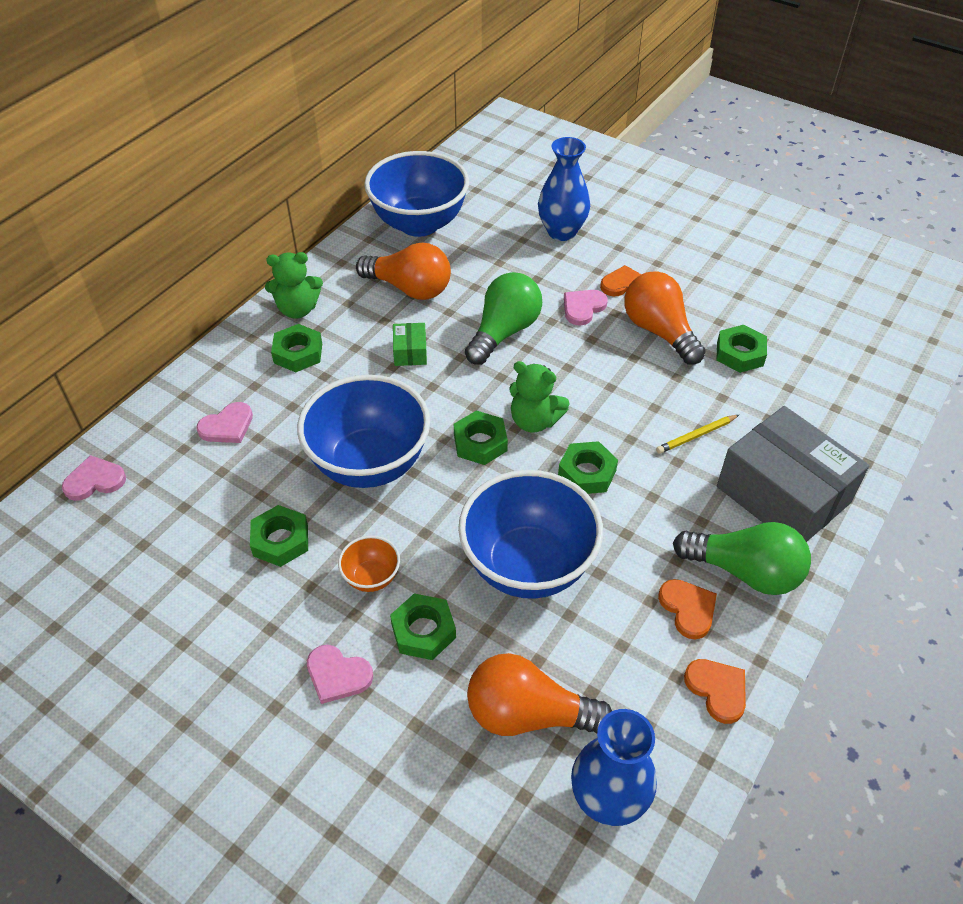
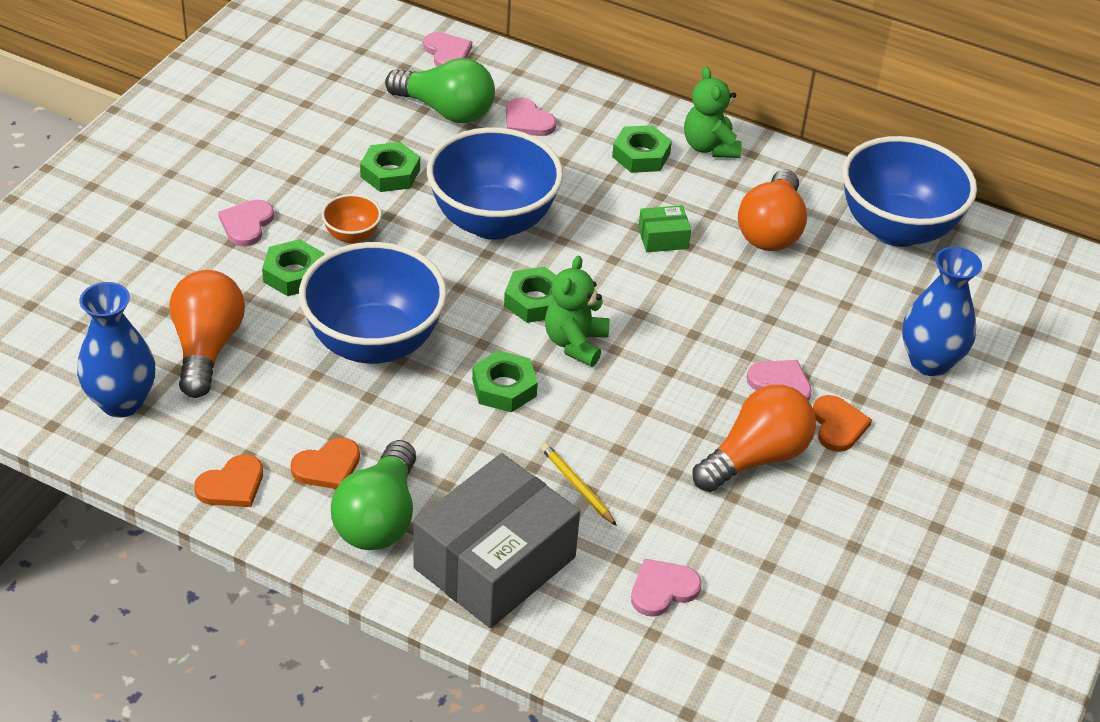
camera: 80 degrees right, 5 degrees down
(504, 332) = (716, 313): green light bulb -> green light bulb (446, 110)
(740, 354) = (733, 538): green nut -> none
(793, 397) = (662, 589): none -> pink heart

